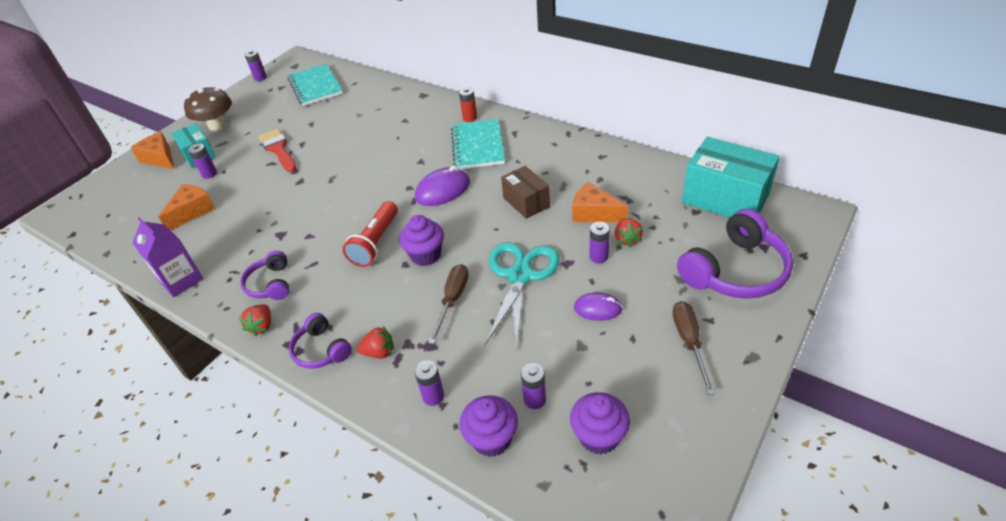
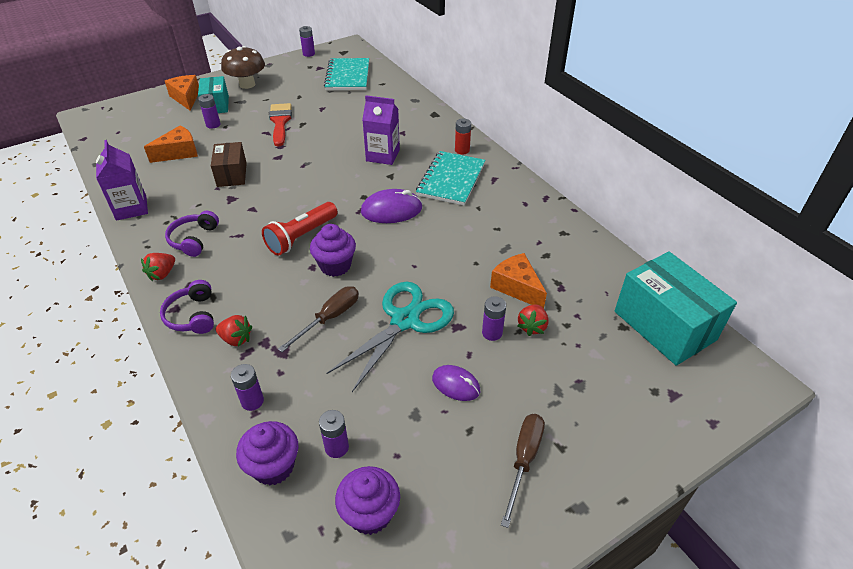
camera: 20 degrees right, 0 degrees up
(401, 146) = (383, 155): none -> purple carton
(526, 202) = (459, 251): brown box -> brown box (232, 174)
(735, 271) = (623, 407): purple headphones -> none

